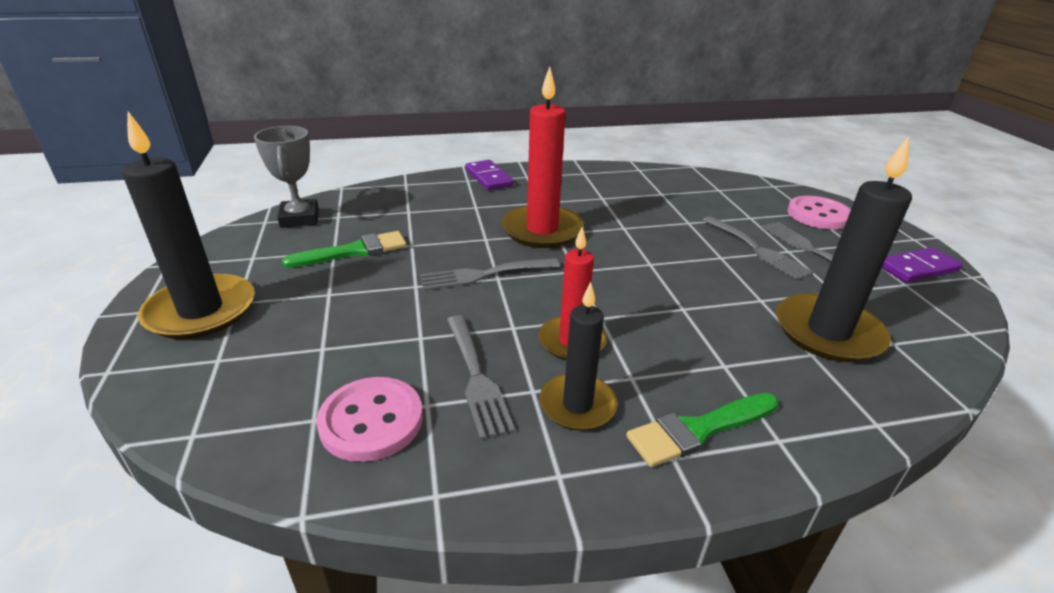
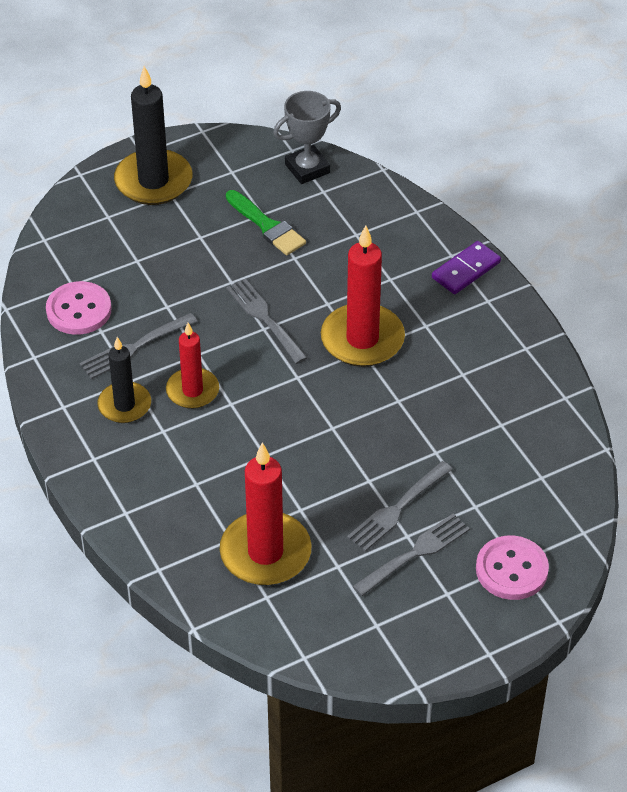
camera: 75 degrees right, 15 degrees up
(698, 430) = (121, 470): green brush -> none
(828, 332) = (265, 552): black candle -> red candle
(917, 268) = (415, 641): purple domino -> none

